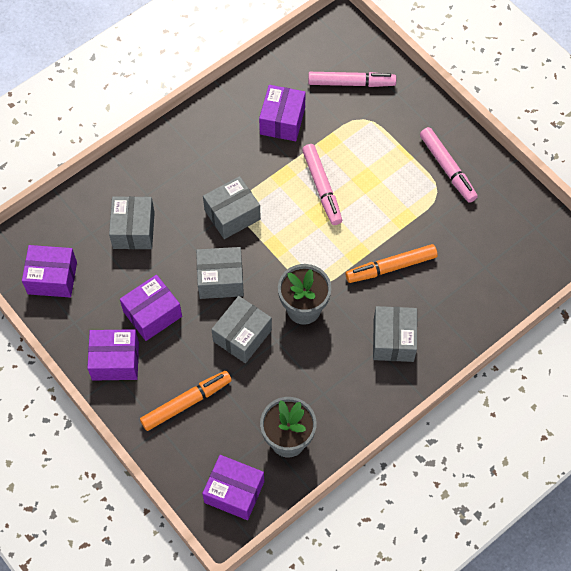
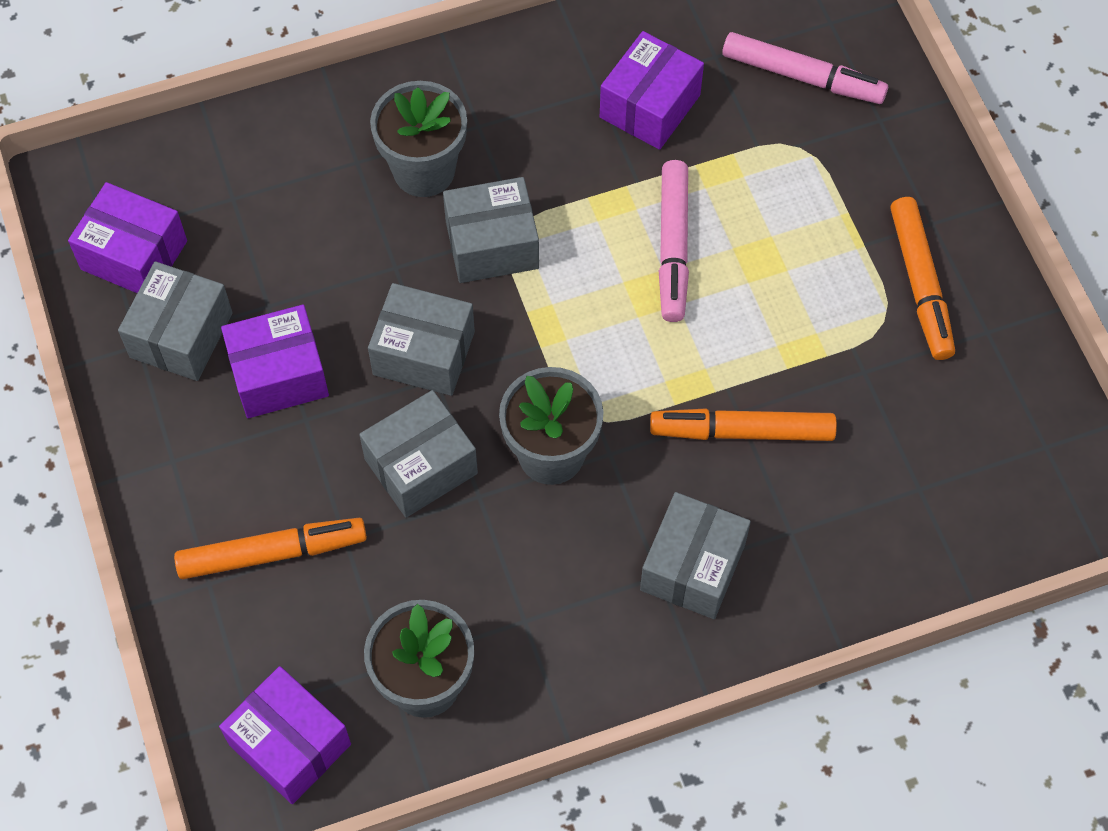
camera: 20 degrees right, 0 degrees up
(115, 361) = (180, 436): purple box -> none
(133, 230) = (308, 216): grey box -> grey box (181, 335)
(183, 188) = (424, 170): none -> grey flower pot
(447, 168) = (920, 284): pink marker -> orange marker

